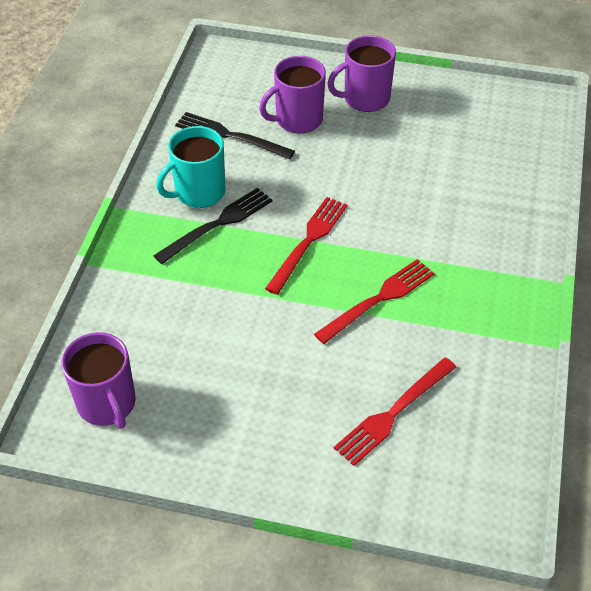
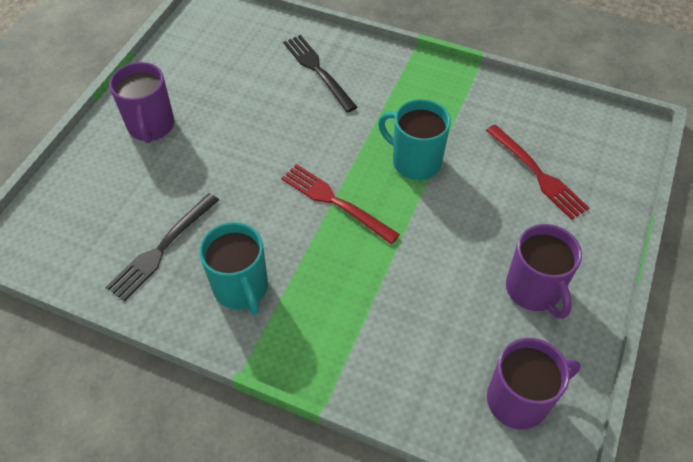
camera: 80 degrees left, 5 degrees up
(218, 223) = (292, 274): black fork -> black fork (317, 70)
(297, 120) = (160, 185): purple mug -> purple mug (534, 290)
(379, 298) = (415, 161): red fork -> turquoise mug

